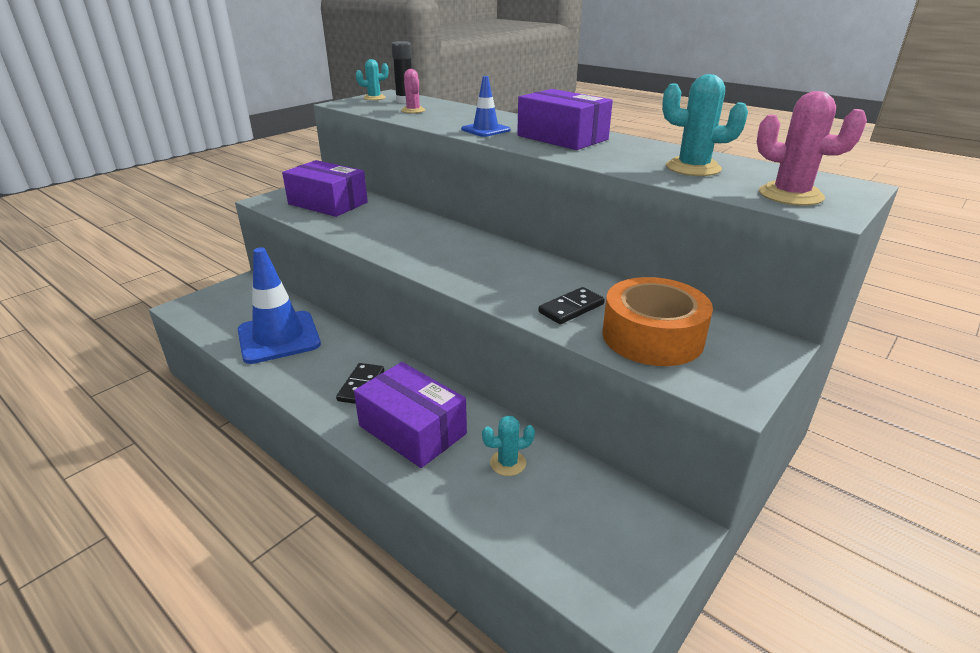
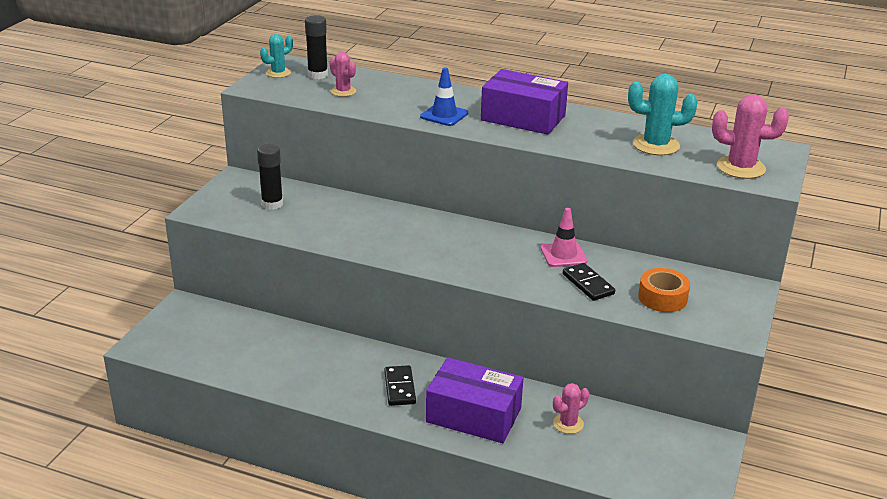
camera: 20 degrees left, 0 degrees up
(279, 337) = (279, 358): blue traffic cone -> none
(328, 203) = (272, 204): purple box -> black glue stick
(508, 463) = (568, 424): turquoise cactus -> pink cactus
(563, 277) = (563, 255): none -> pink traffic cone
(571, 308) = (588, 284): black domino -> black domino turned 60 degrees counterclockwise
(652, 337) = (662, 298): orange tape -> orange tape, size x0.60

